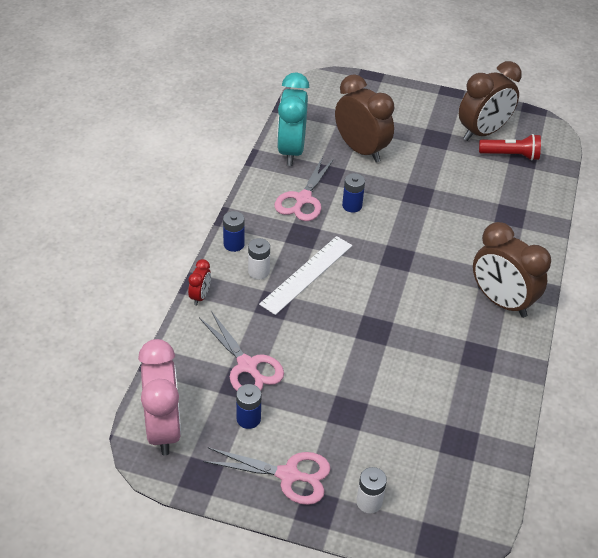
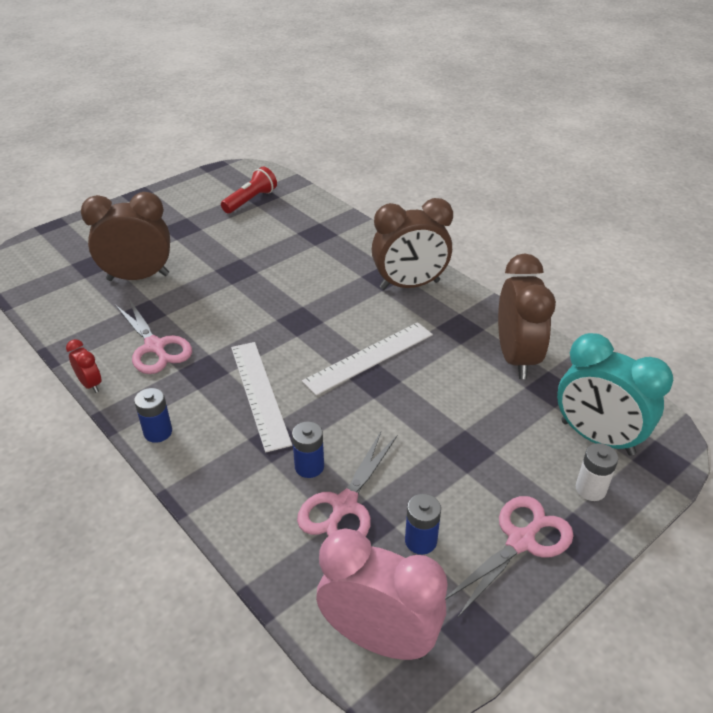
camera: 55 degrees left, 5 degrees down
(200, 296) = (205, 500): red clock -> red clock (90, 384)
(247, 366) = (344, 505): pink scissors -> pink scissors turned 120 degrees clockwise
(258, 272) = (218, 430): white battery -> none
(291, 151) = (78, 323): turquoise clock -> turquoise clock (597, 438)
(352, 206) = (202, 318): blue battery -> blue battery (309, 467)
(394, 315) = (369, 357): none -> white ruler
(482, 132) = (207, 201): brown clock -> brown clock (516, 358)

